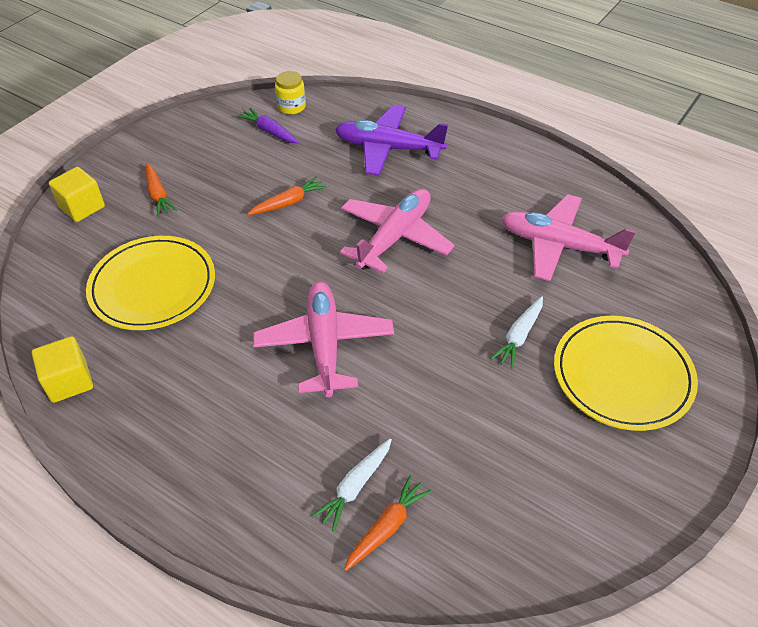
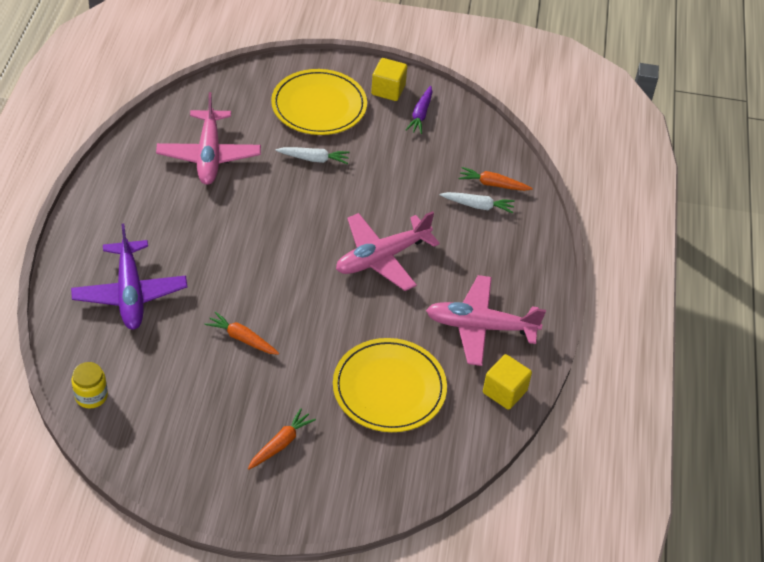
camera: 120 degrees left, 0 degrees up
(82, 207) = (328, 497): yellow cube -> yellow cube (388, 90)
(269, 131) = (142, 397): purple carrot -> purple carrot (420, 114)
(395, 237) = (249, 252): pink plane -> pink plane (480, 327)

